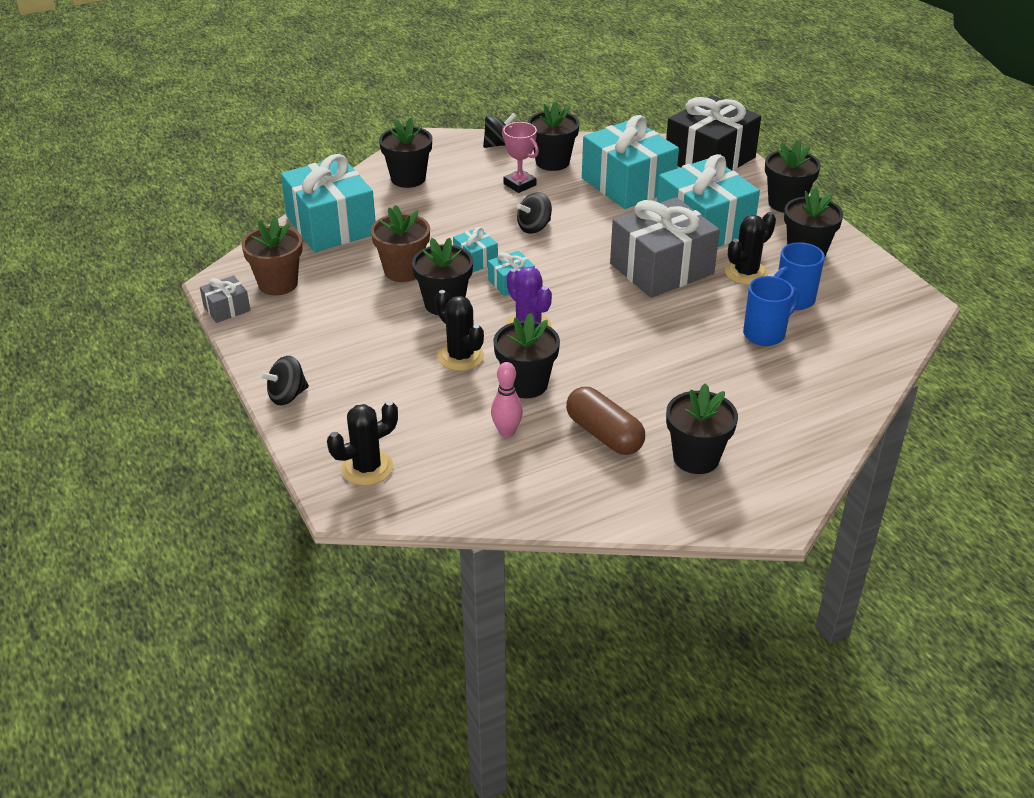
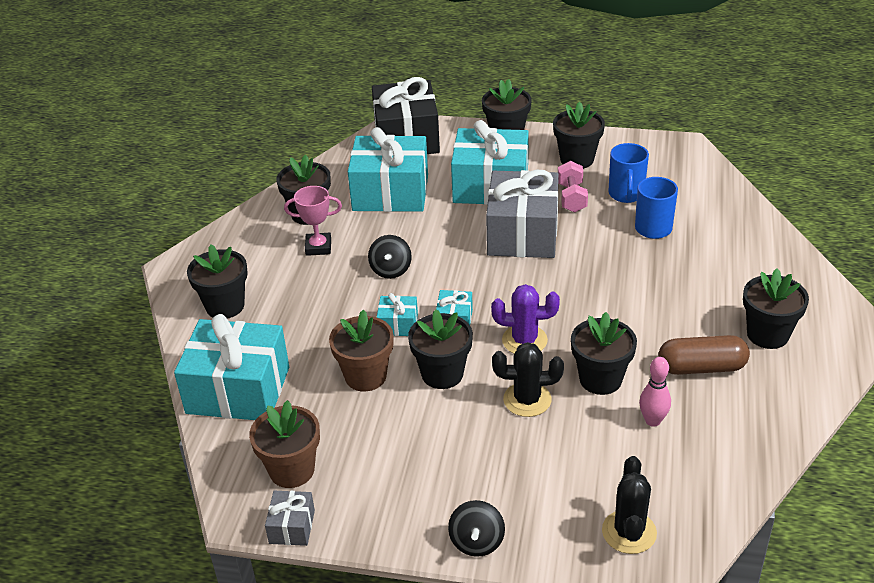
camera: 50 degrees left, 0 degrees up
(499, 144) = (243, 229): black spinning top -> none
(746, 273) = (571, 198): black cactus -> pink dumbbell

